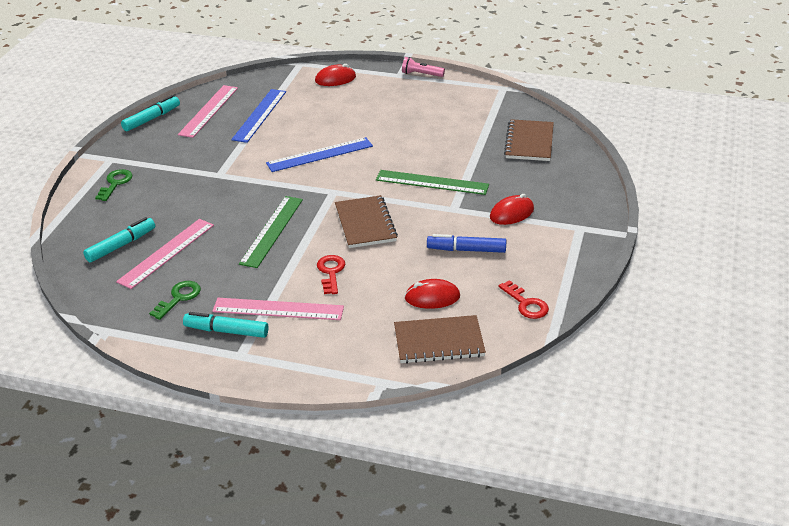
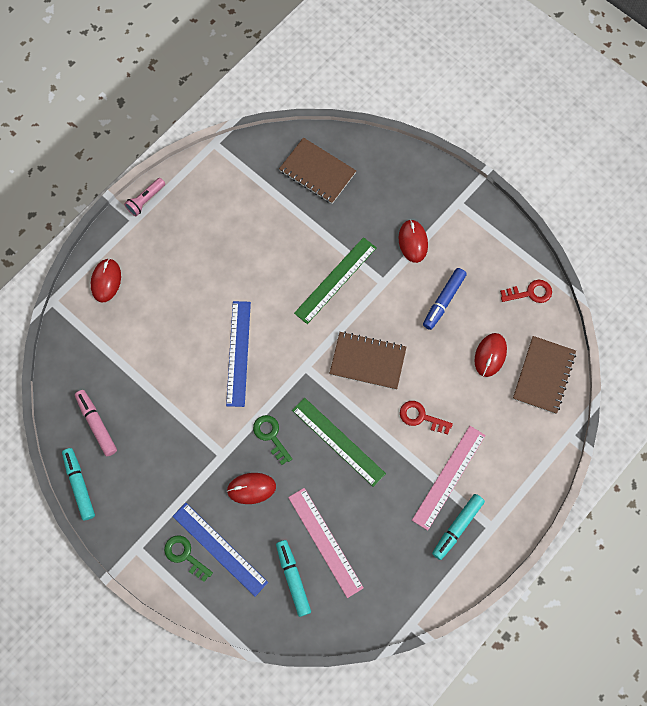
camera: 65 degrees left, 35 degrees up
(179, 298) = (395, 551): green key -> green key (271, 436)
(196, 198) = (251, 488): none -> red mouse
(209, 111) = (97, 424): pink ruler -> pink marker
(259, 115) = (134, 379): blue ruler -> blue ruler (220, 549)

